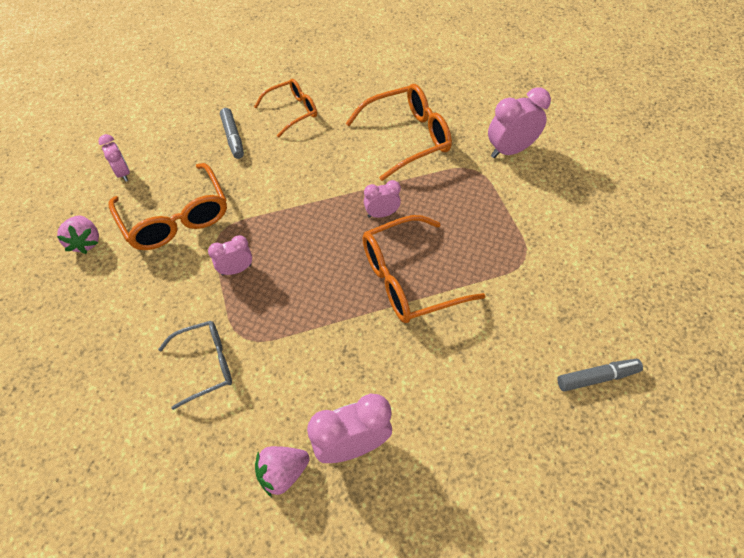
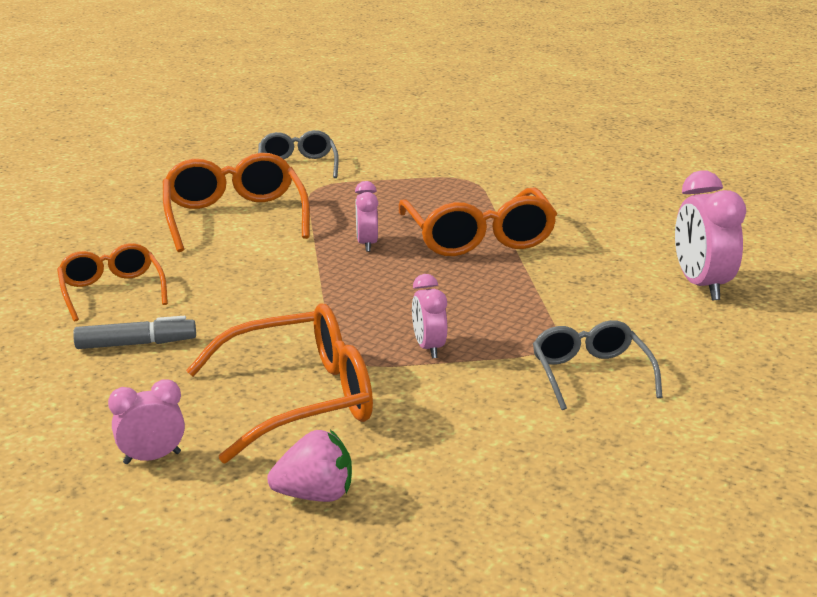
camera: 80 degrees left, 30 degrees down
(283, 473) = (740, 326): pink strawberry -> none
(510, 150) = (297, 166): pink clock -> grey glasses
(597, 377) = (618, 169): grey marker -> none

